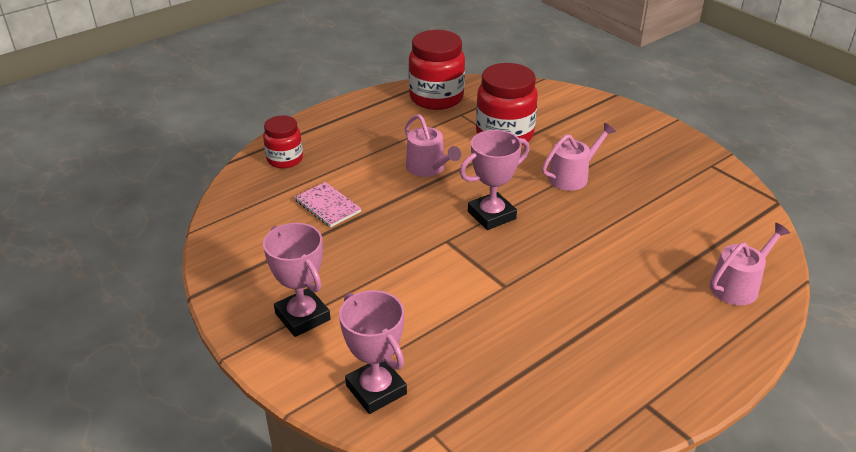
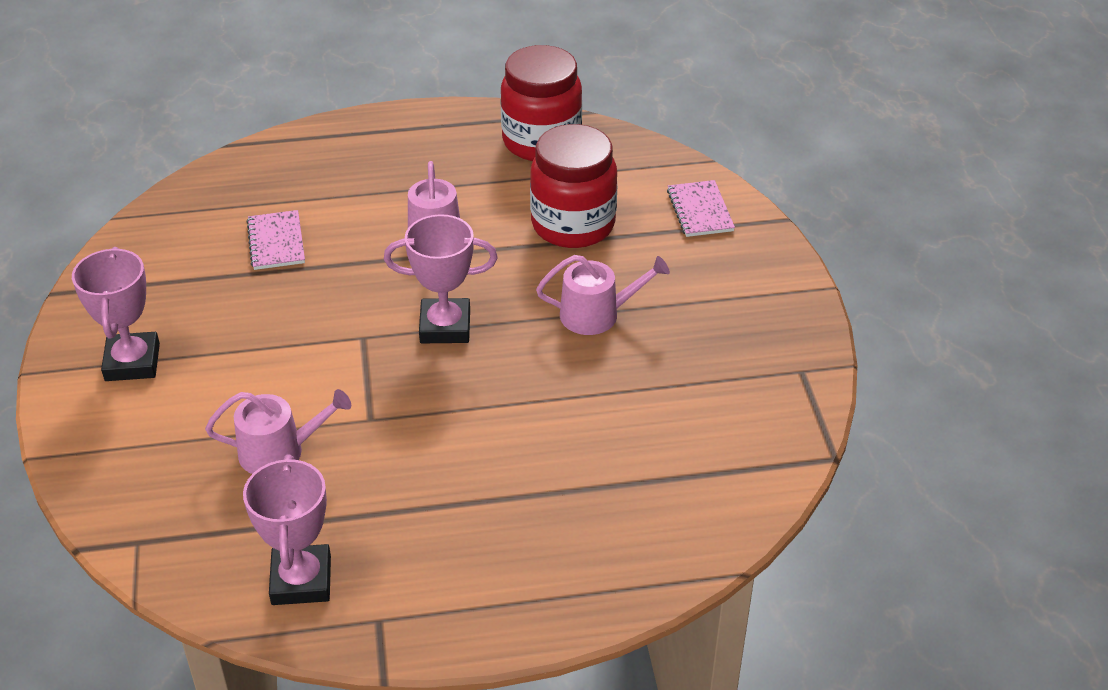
camera: 30 degrees right, 5 degrees up
(285, 159) = (286, 164): red jar -> none
(376, 389) = (128, 473): pink trophy -> pink trophy (301, 580)
(566, 105) = (700, 210): none -> pink notebook
(738, 285) = (643, 540): pink watering can -> pink watering can (279, 451)

